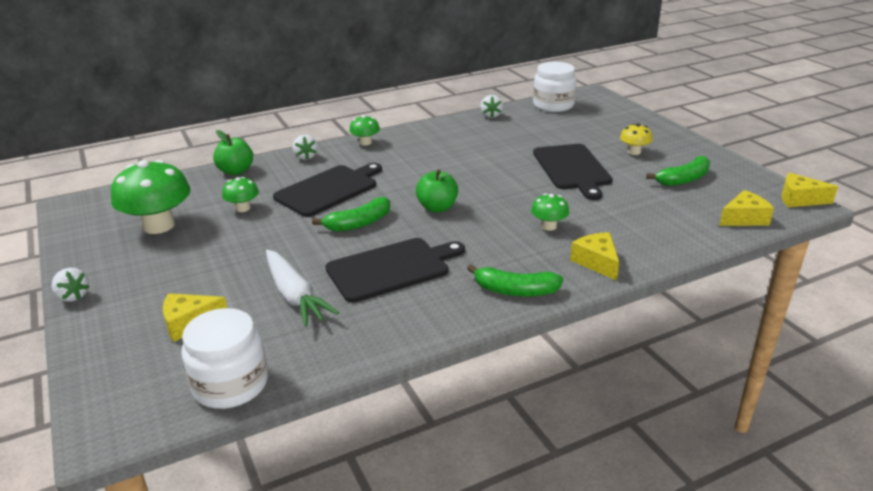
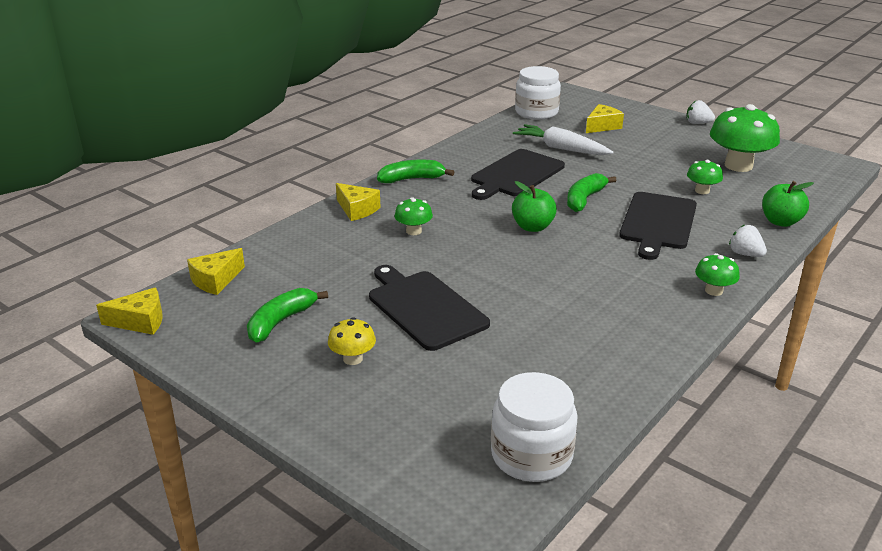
camera: 155 degrees right, 0 degrees up
(491, 115) = (612, 393): white strawberry -> none

